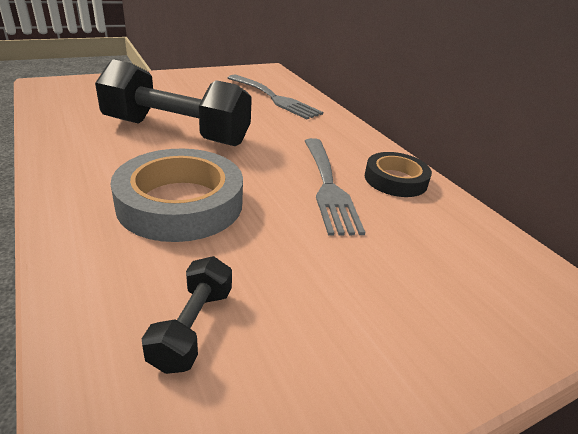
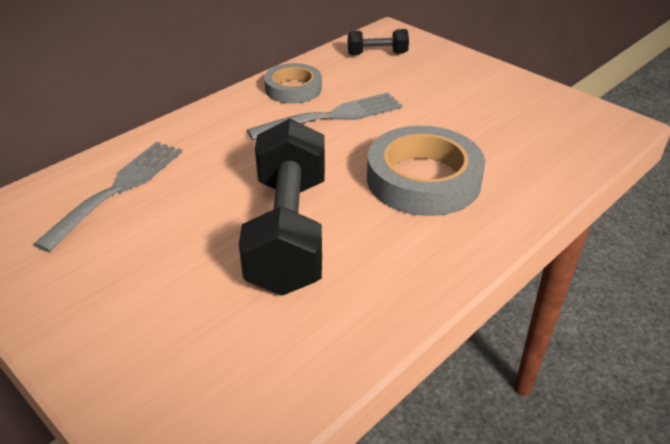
camera: 105 degrees left, 5 degrees up
(192, 327) = (530, 135): black dumbbell -> black dumbbell (377, 54)
(395, 180) = (293, 89): black tape -> grey tape

